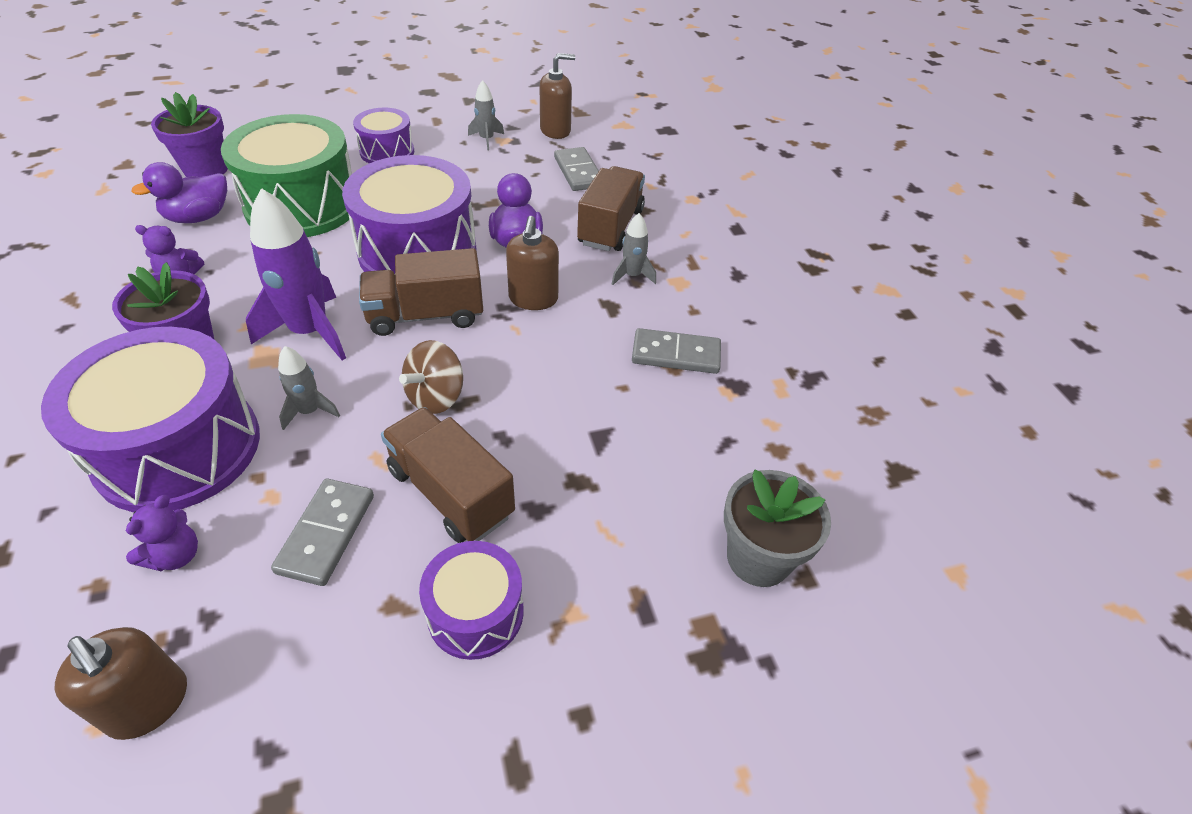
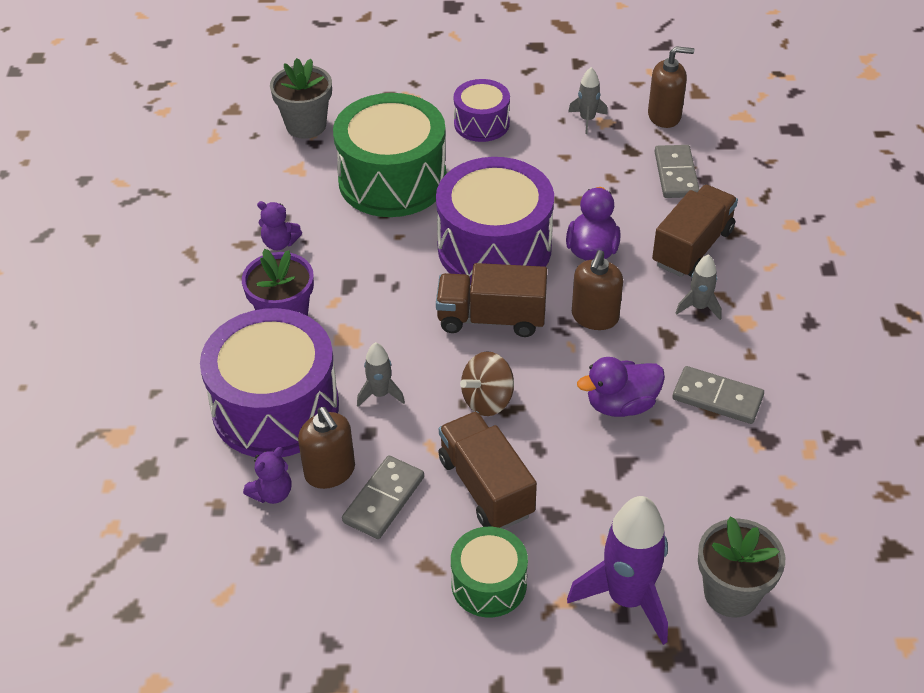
camera: 20 degrees right, 0 degrees up
(148, 704) = (252, 593): brown soap dispenser -> brown soap dispenser (330, 472)
(198, 217) = (297, 181): purple duck -> purple duck (621, 404)
(206, 170) = (306, 125): purple flower pot -> grey flower pot
(310, 332) = (387, 318): purple rocket -> purple rocket (627, 598)
(475, 612) = (489, 584): purple drum -> green drum

